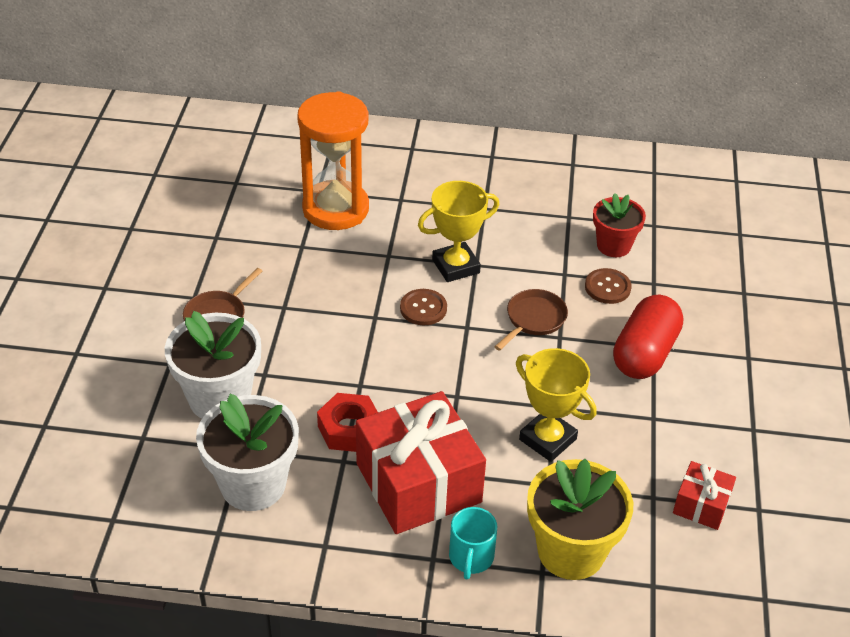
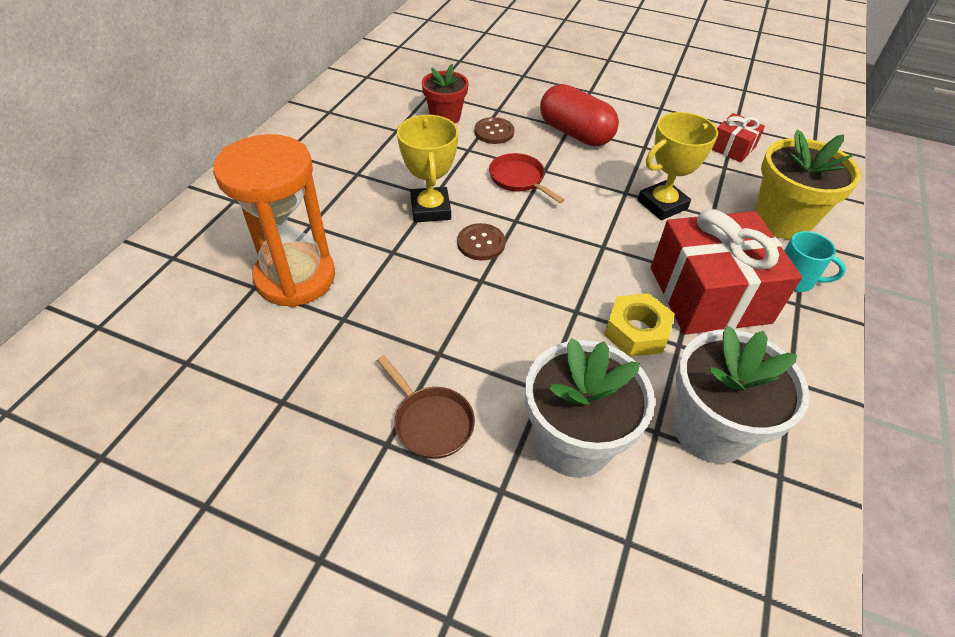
camera: 75 degrees left, 5 degrees up
(349, 429) = (636, 331): red nut -> yellow nut
(533, 319) = (519, 179): brown pan -> red pan

